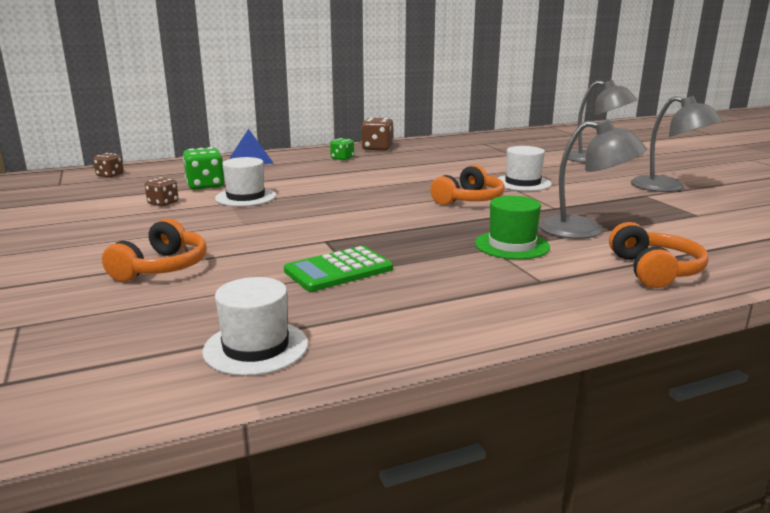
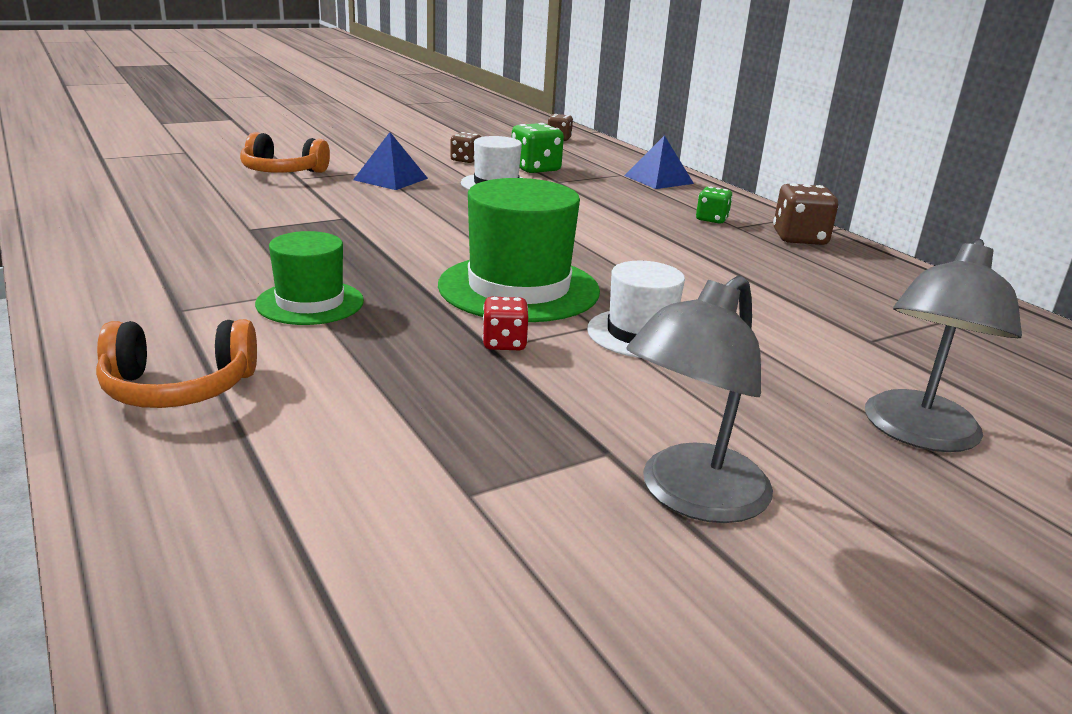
camera: 80 degrees right, 5 degrees up
(213, 227) = (391, 179): none -> blue pyramid
(256, 347) = (101, 204): white hat -> none
(338, 270) = (253, 223): green calculator -> none
(469, 200) = (519, 288): orange headphones -> green hat
(548, 205) = (504, 343): none -> red dice
(584, 230) = (369, 358): grey lamp -> none

